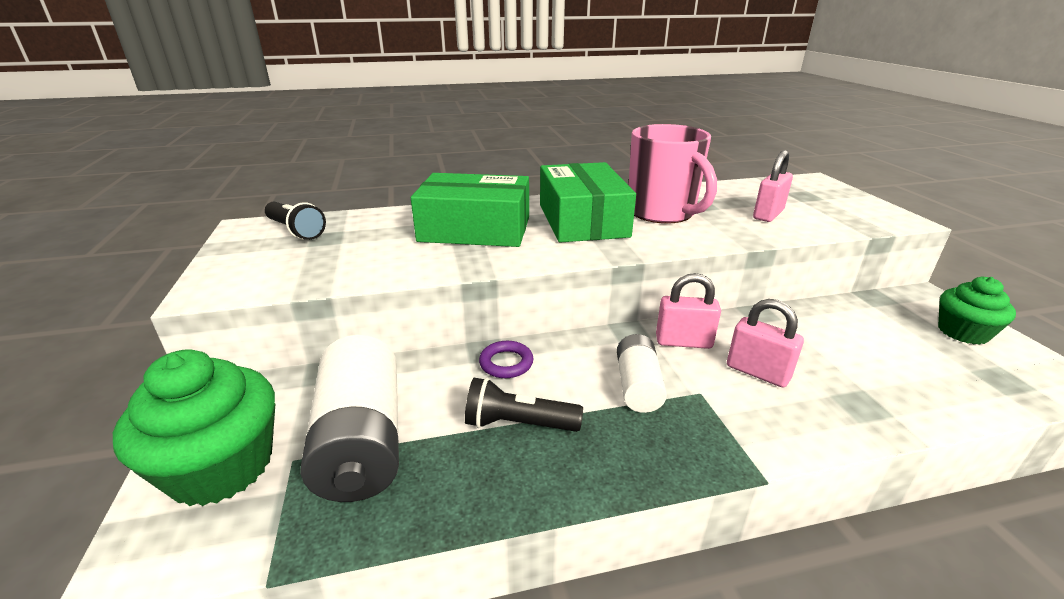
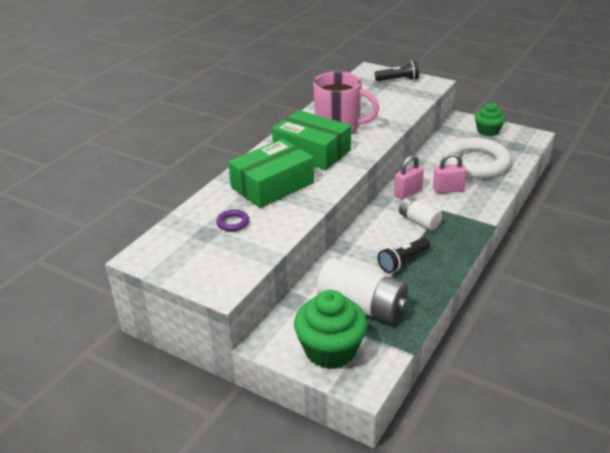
camera: 45 degrees left, 5 degrees up
(296, 231) = (178, 240): black flashlight -> black flashlight (398, 80)
(506, 363) = (359, 245): purple ring -> purple ring (233, 223)
(768, 214) = (383, 105): pink padlock -> none
(871, 363) = (476, 163): none -> white ring

